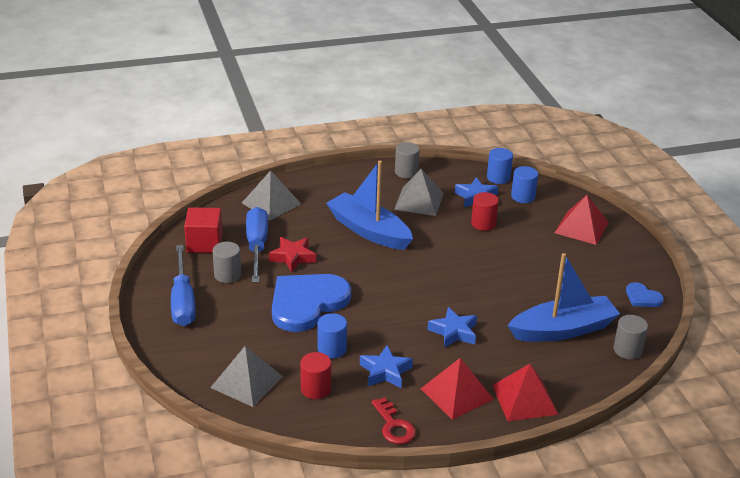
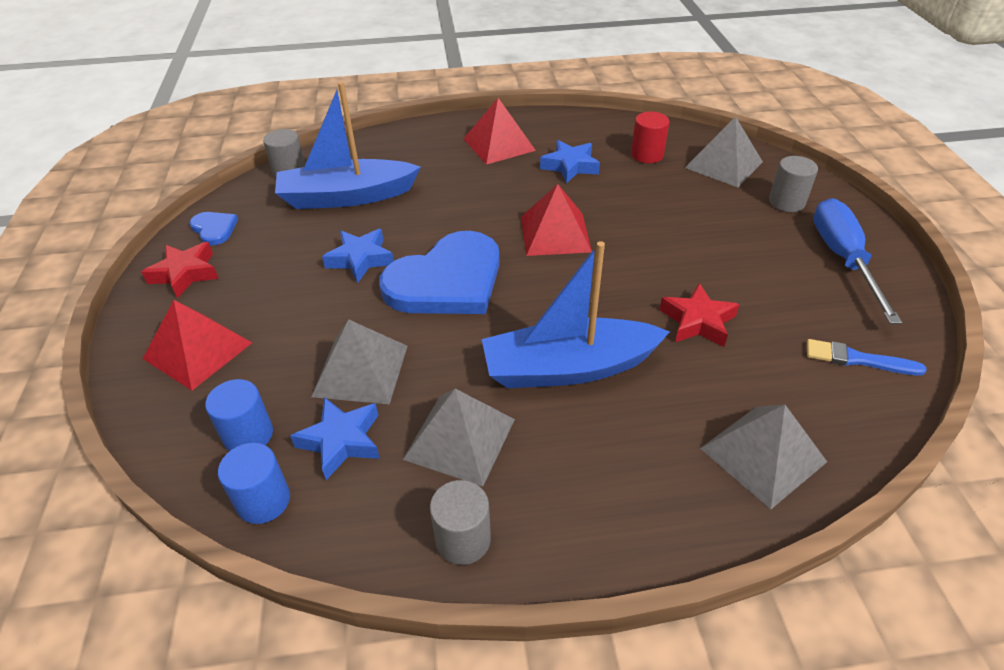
camera: 170 degrees left, 10 degrees up
(204, 243) = (857, 359): red cube -> blue brush
(227, 275) = (794, 296): grey cylinder -> grey cylinder (786, 202)
(257, 246) = (763, 347): blue screwdriver -> none
(307, 303) = (666, 246): blue heart -> blue heart (447, 280)
(332, 349) = (630, 190): blue cylinder -> none
(369, 231) = (568, 368): blue boat -> blue boat turned 120 degrees clockwise
(394, 426) = (568, 124): red key -> none
(454, 332) = (480, 201): blue star -> blue star (360, 259)
(483, 224) = (361, 370): red cylinder -> grey pyramid
(524, 399) = (432, 137): red pyramid -> red pyramid (555, 234)
(631, 266) = (185, 273): none -> red star

